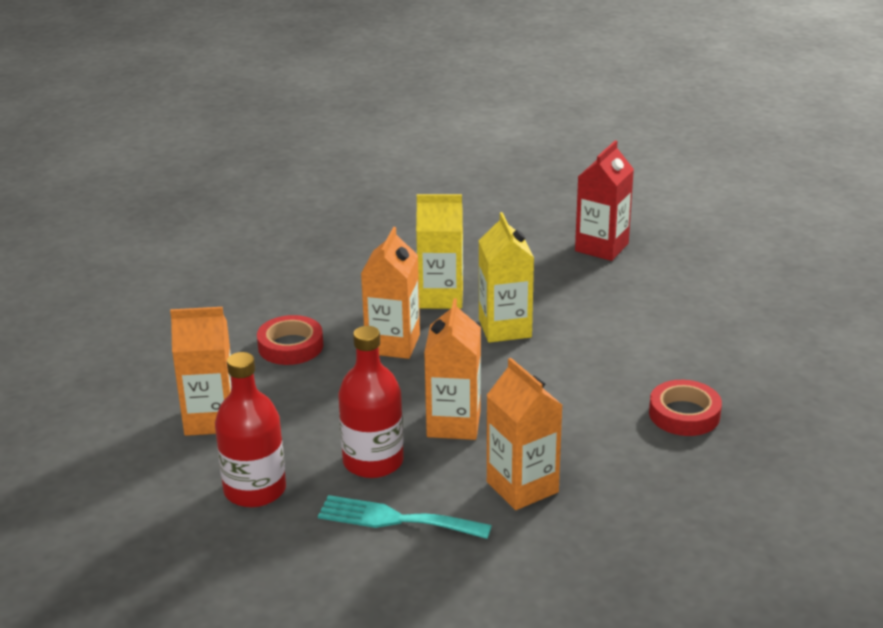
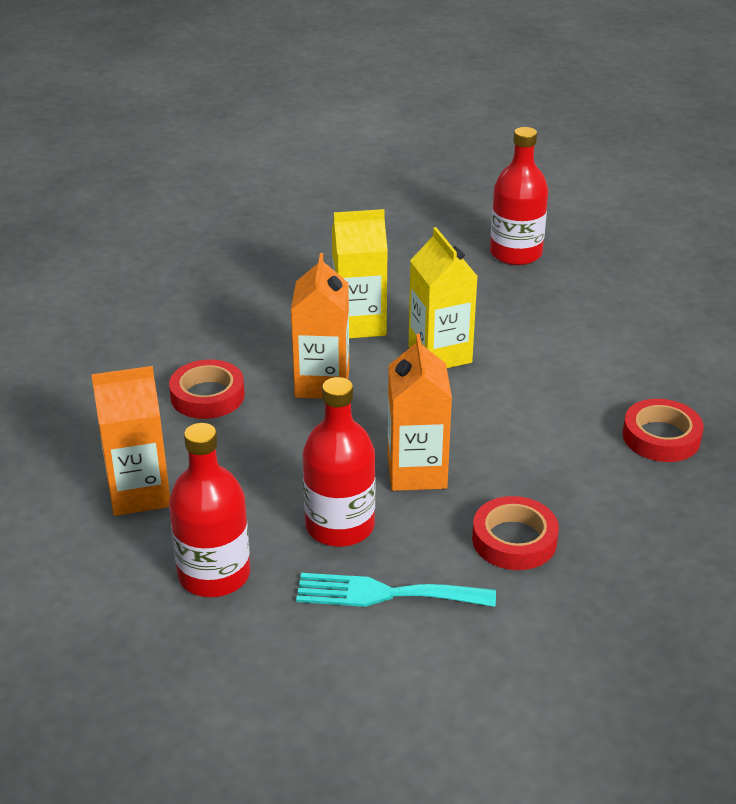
camera: 10 degrees left, 5 degrees up
(522, 487) = (514, 540): orange carton -> red tape
(601, 247) = (515, 253): red carton -> red bottle

